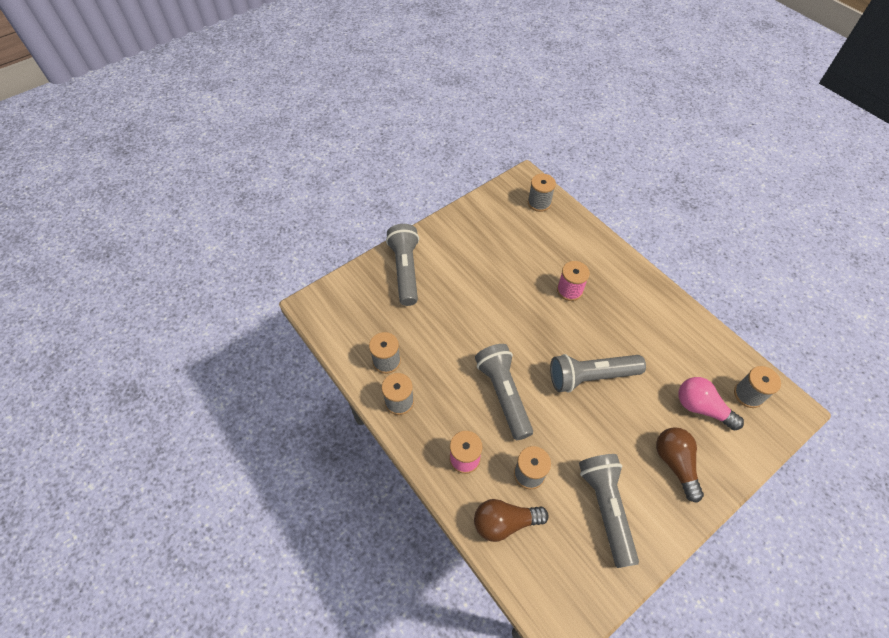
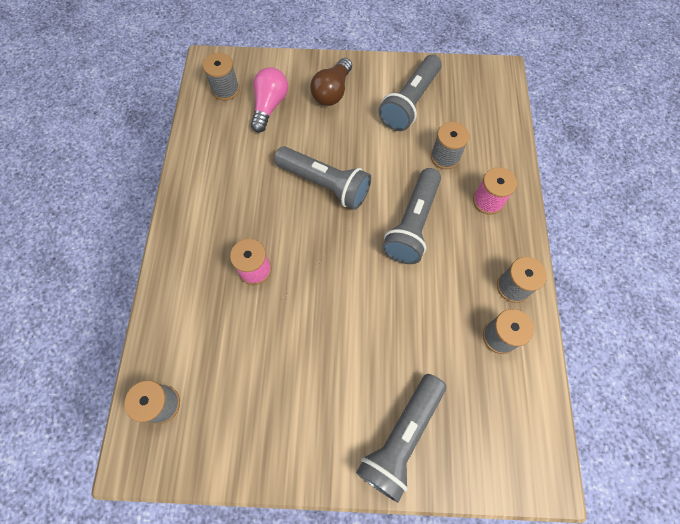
camera: 140 degrees left, 10 degrees up
(504, 522) = (491, 142): brown light bulb -> none
(701, 408) = (269, 106): pink light bulb -> pink light bulb turned 150 degrees counterclockwise

